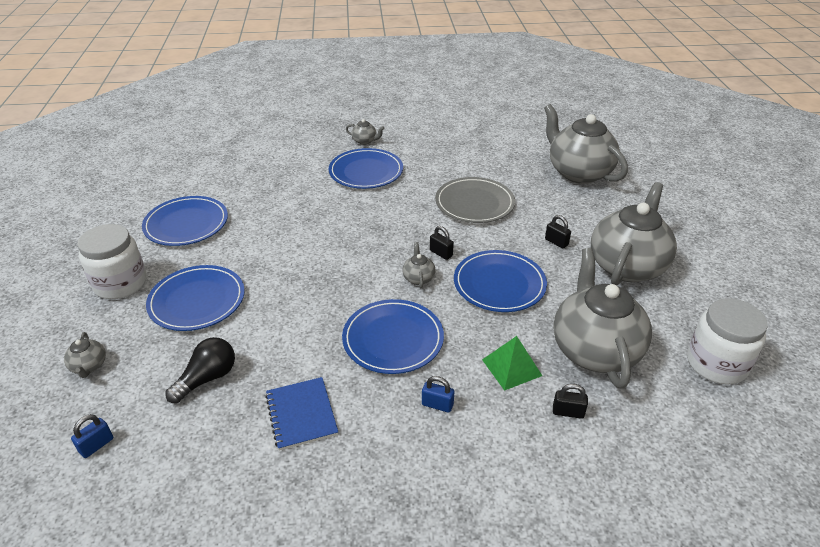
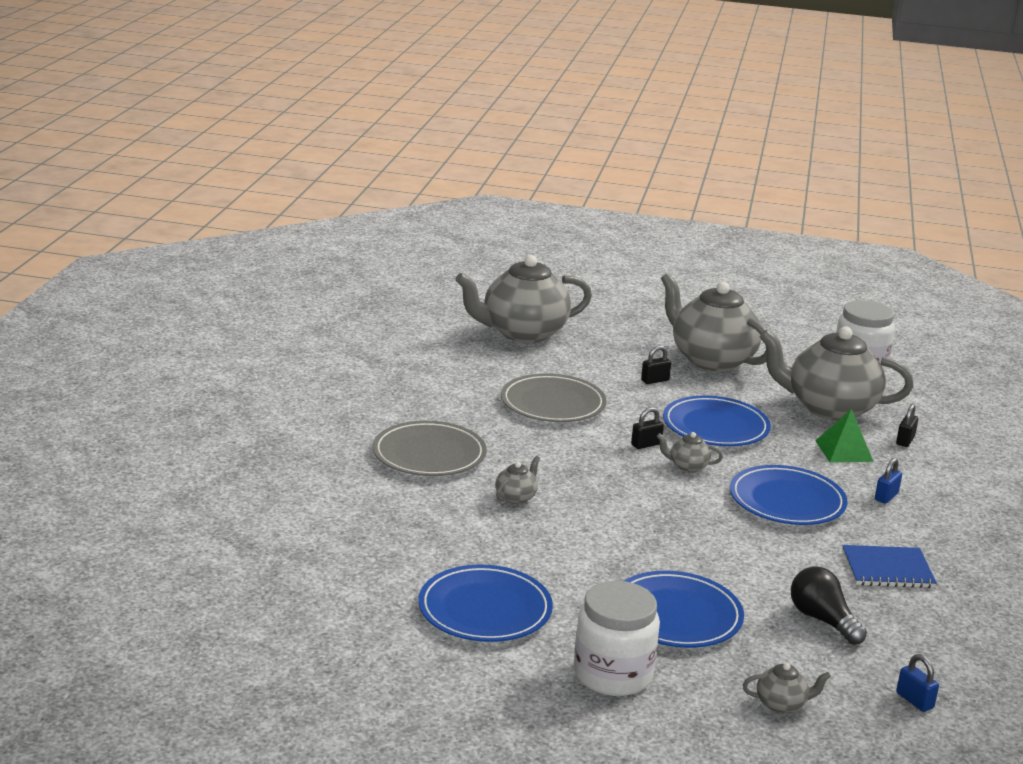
camera: 75 degrees left, 15 degrees down
(365, 141) = (339, 439): grey teapot -> grey teapot (516, 497)
(366, 172) = (429, 454): blue plate -> grey plate

